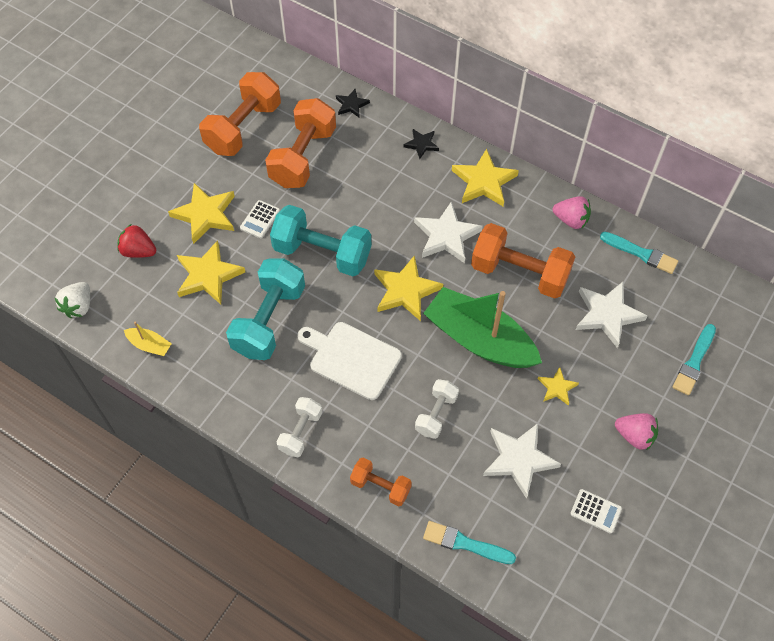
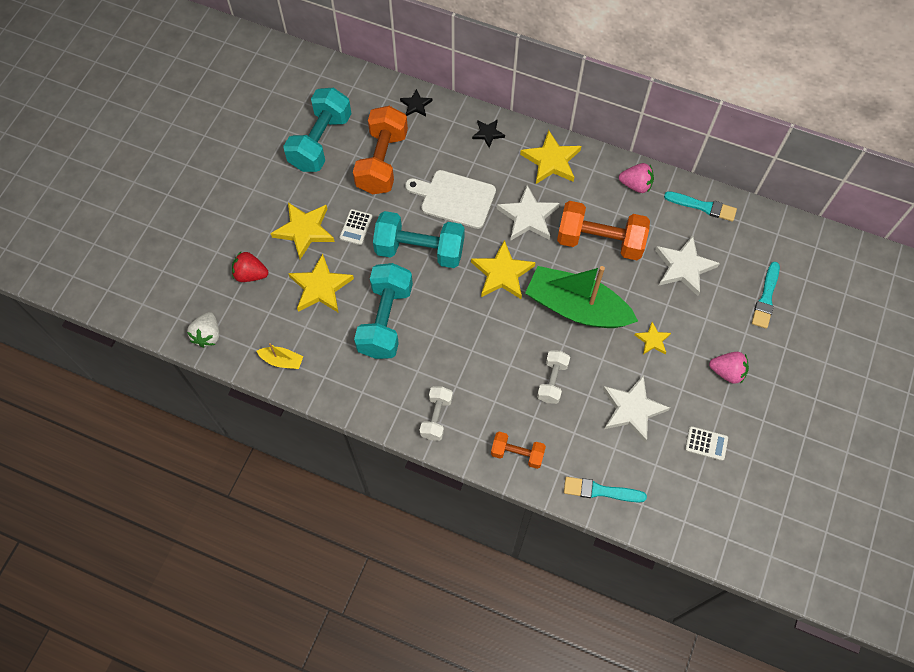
camera: 10 degrees left, 5 degrees up
(243, 128) = (320, 142): orange dumbbell -> turquoise dumbbell
(351, 359) = (467, 343): white cutting board -> white cutting board (454, 198)

